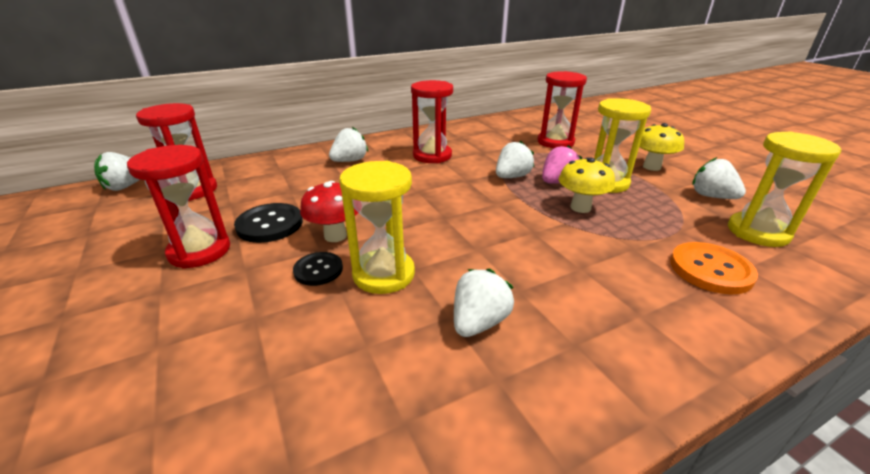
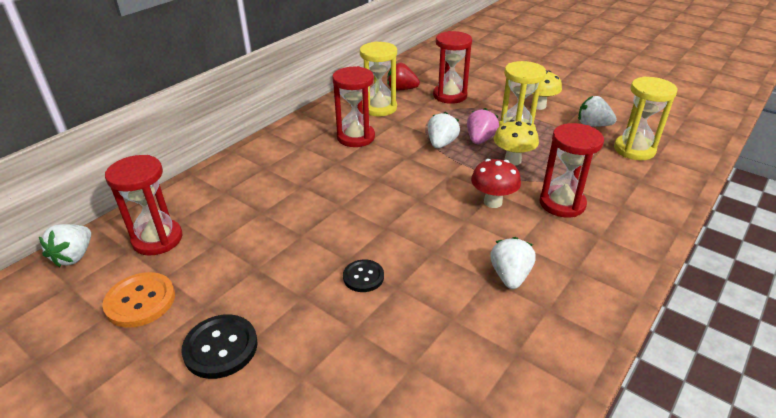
camera: 25 degrees left, 5 degrees up
(199, 251) = (243, 295): red hourglass -> red hourglass (562, 203)
(270, 224) = (278, 251): black button -> black button (220, 347)
(335, 236) = (347, 243): red mushroom -> red mushroom (493, 202)
(350, 161) = (283, 163): white strawberry -> none
(383, 274) = (416, 263): yellow hourglass -> yellow hourglass (379, 108)
(510, 130) = (401, 89): none -> red strawberry
(710, 269) = (621, 189): orange button -> orange button (140, 301)

